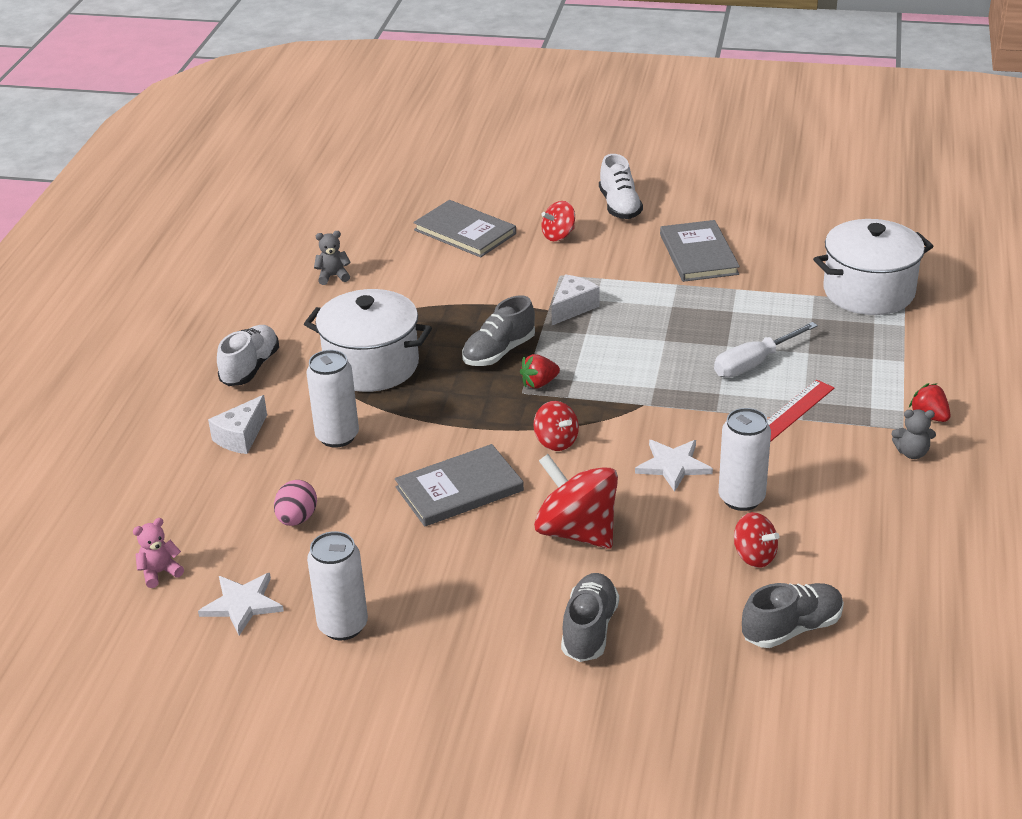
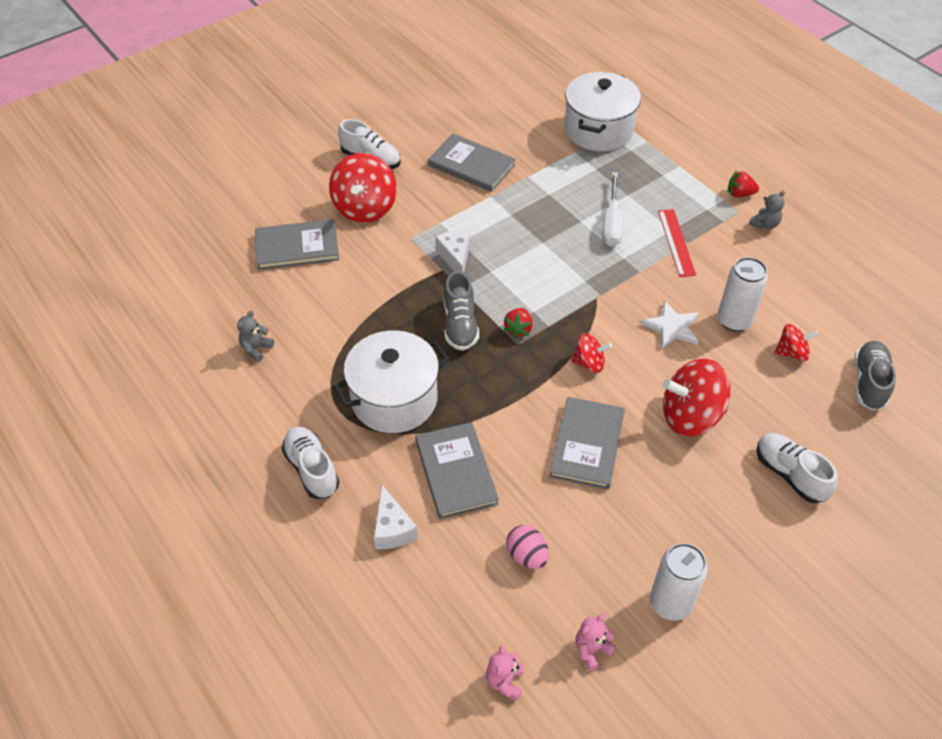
camera: 50 degrees left, 15 degrees up
(242, 604) = (592, 649): white star -> pink teddy bear
(337, 436) = (456, 472): white can -> grey book
(558, 235) = (365, 208): red spinning top -> red spinning top, size x1.84
(589, 630) = (790, 474): grey shoe -> white shoe

